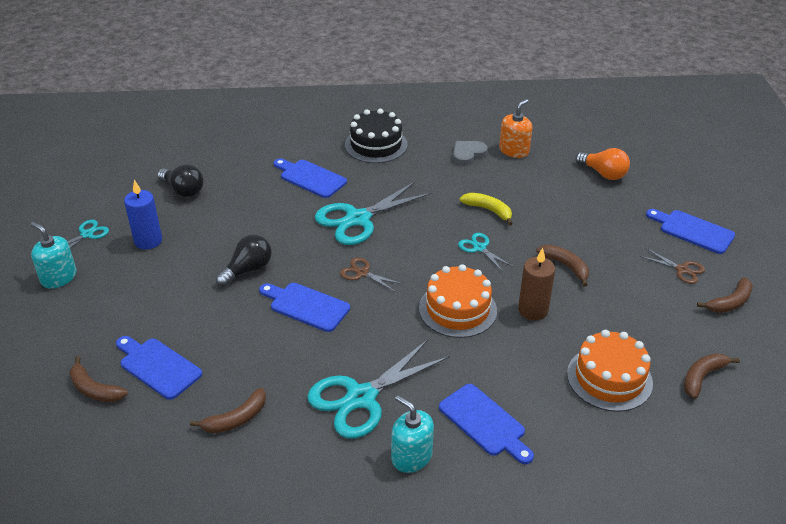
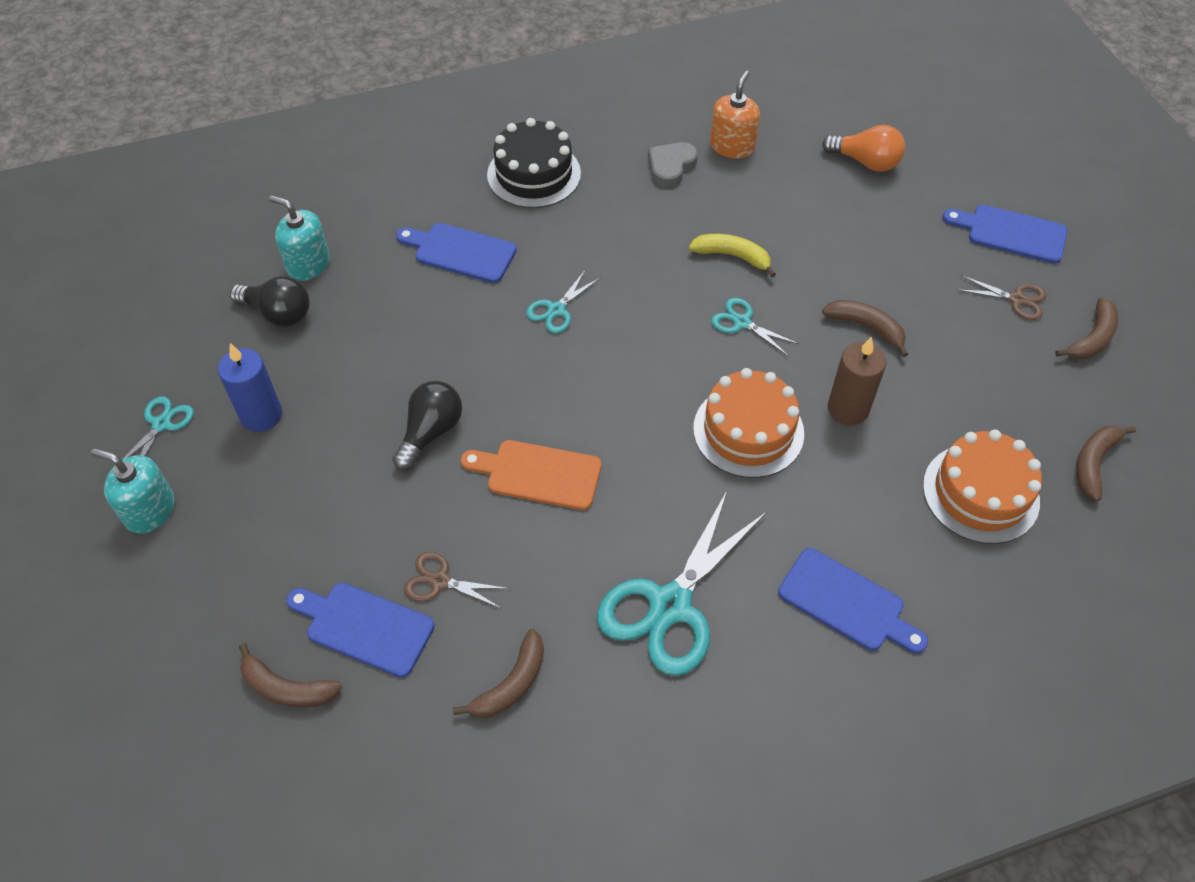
camera: 15 degrees left, 15 degrees up
(306, 306) = (538, 474): blue cutting board -> orange cutting board
(358, 219) = (556, 310): turquoise scissors -> turquoise scissors, size x0.48
(362, 273) = (596, 400): brown scissors -> brown scissors (440, 581)
(411, 456) = (770, 680): turquoise soap dispenser -> turquoise soap dispenser (308, 264)

